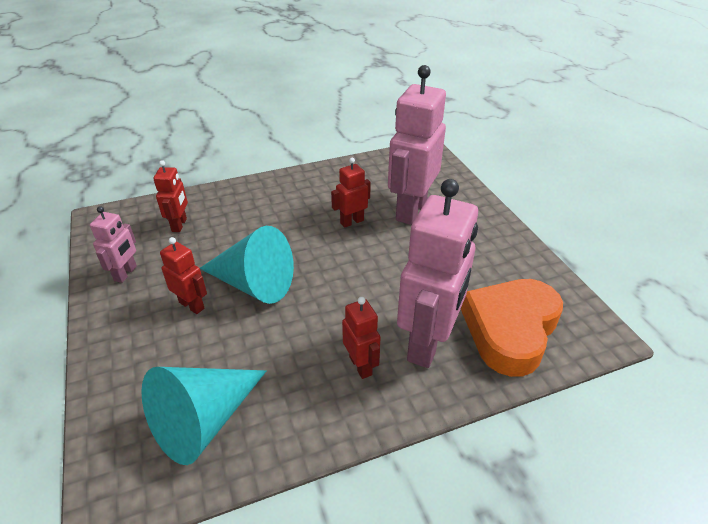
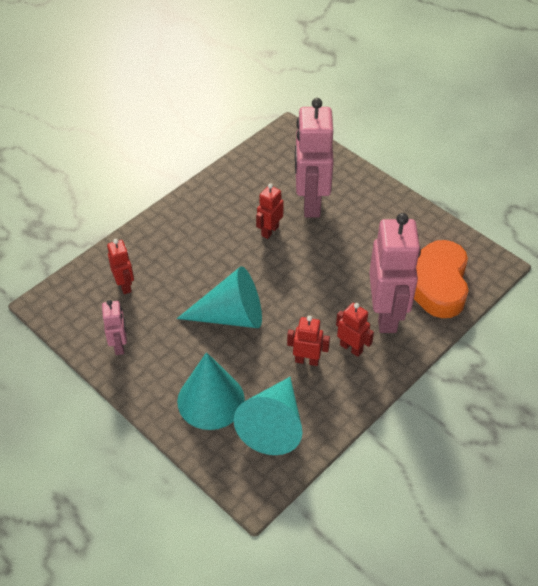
camera: 25 degrees left, 10 degrees up
(161, 362) = (211, 400): none -> turquoise cone
(192, 305) = (197, 350): red robot -> red robot (307, 360)

